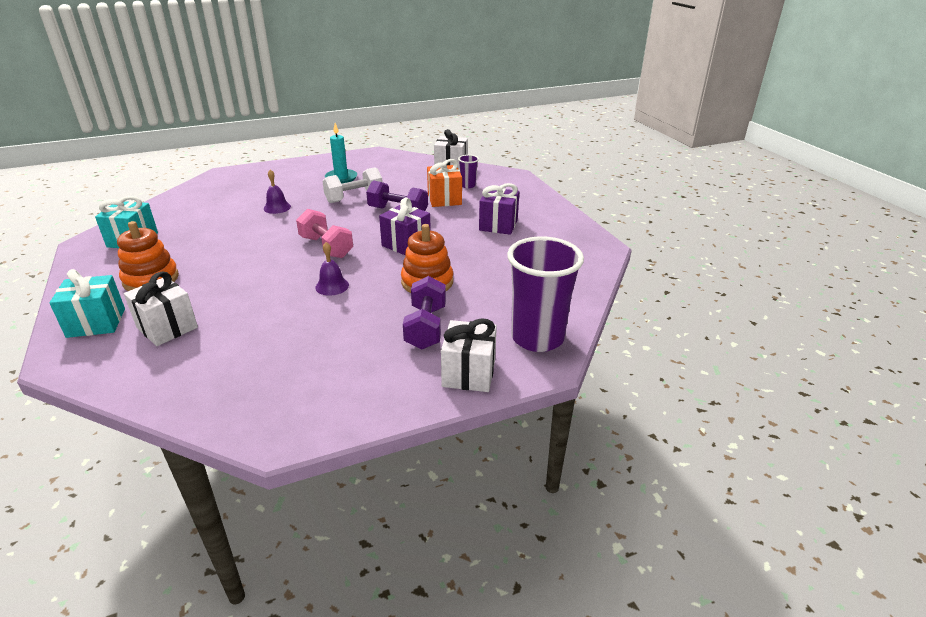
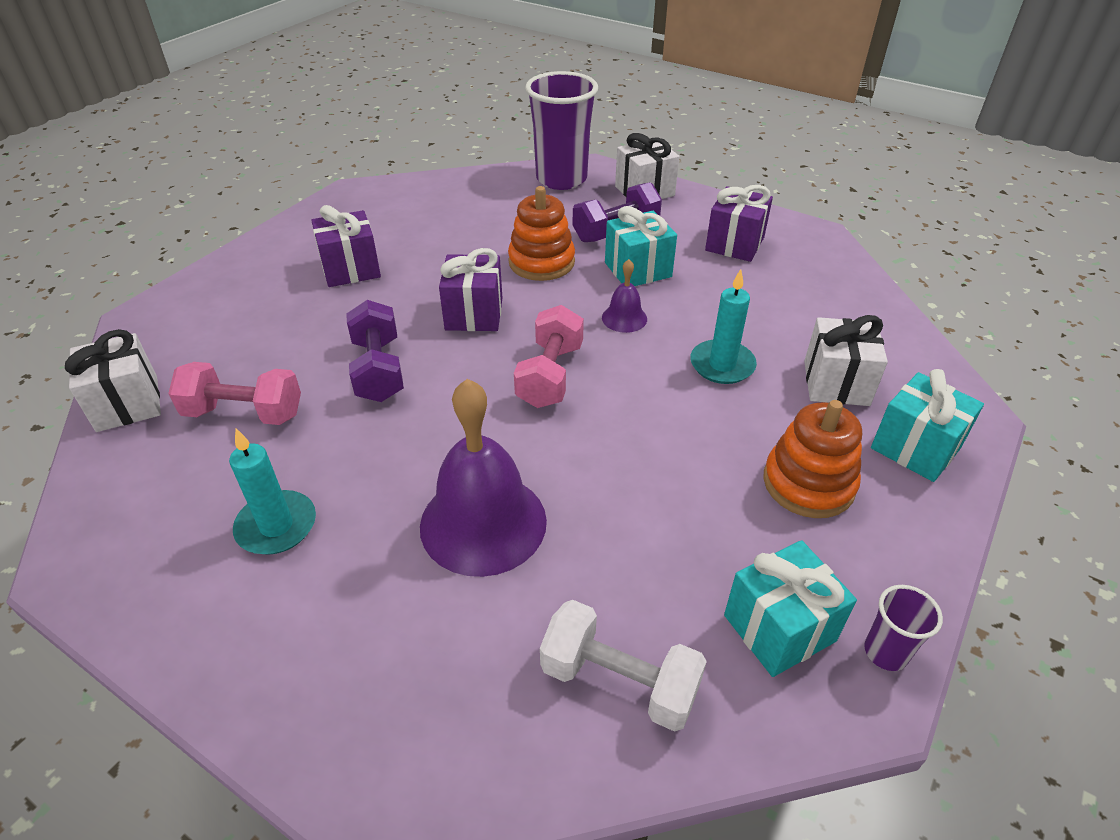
camera: 125 degrees left, 10 degrees up
(246, 298) = (722, 365): none -> turquoise candle
(277, 207) = (483, 523): purple bell -> purple bell, size x2.13
(333, 376) = (735, 244): none -> purple gift
(354, 198) = (363, 447): white dumbbell -> white dumbbell (619, 681)
(368, 313) = (638, 270): none -> turquoise gift
(412, 183) = (244, 413): none -> pink dumbbell
(444, 199) = (295, 346): orange gift -> none
(468, 185) = (217, 347): purple cup -> purple cup (885, 652)

